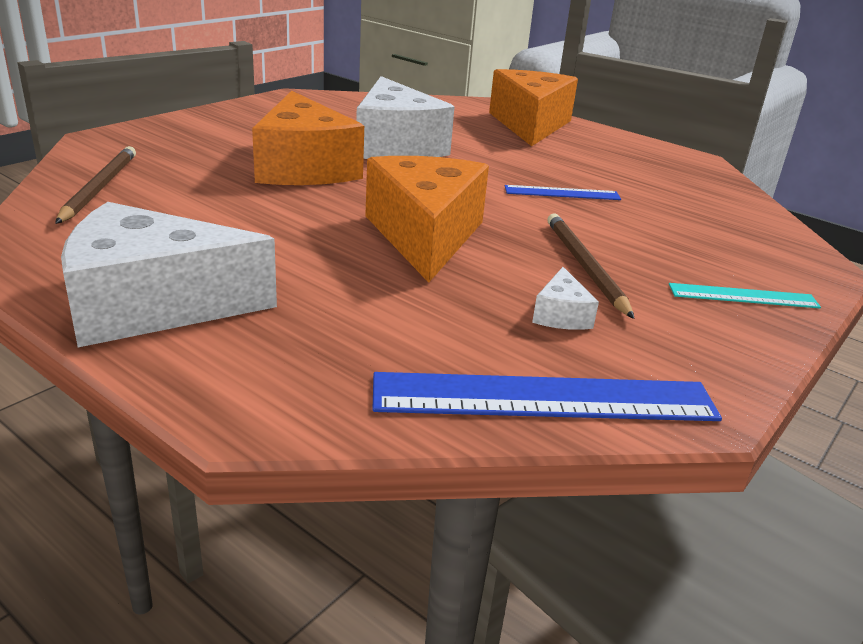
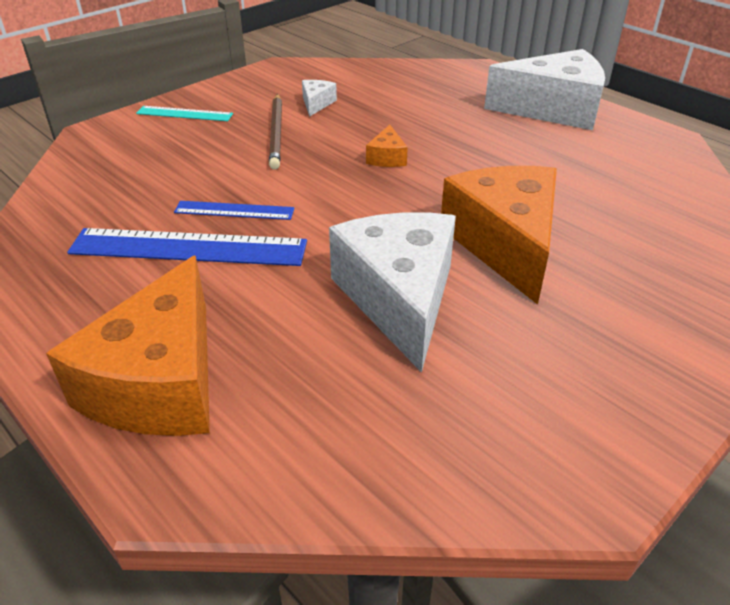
camera: 170 degrees left, 10 degrees up
(99, 188) = (681, 206): brown pencil -> none
(425, 236) = (387, 157): orange cheese -> orange cheese, size x0.41
(544, 398) = (349, 71): blue ruler -> blue ruler (188, 247)

